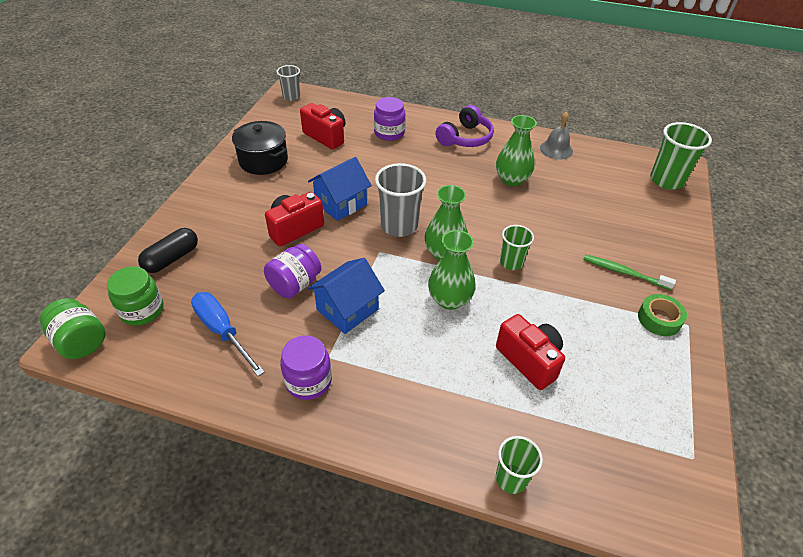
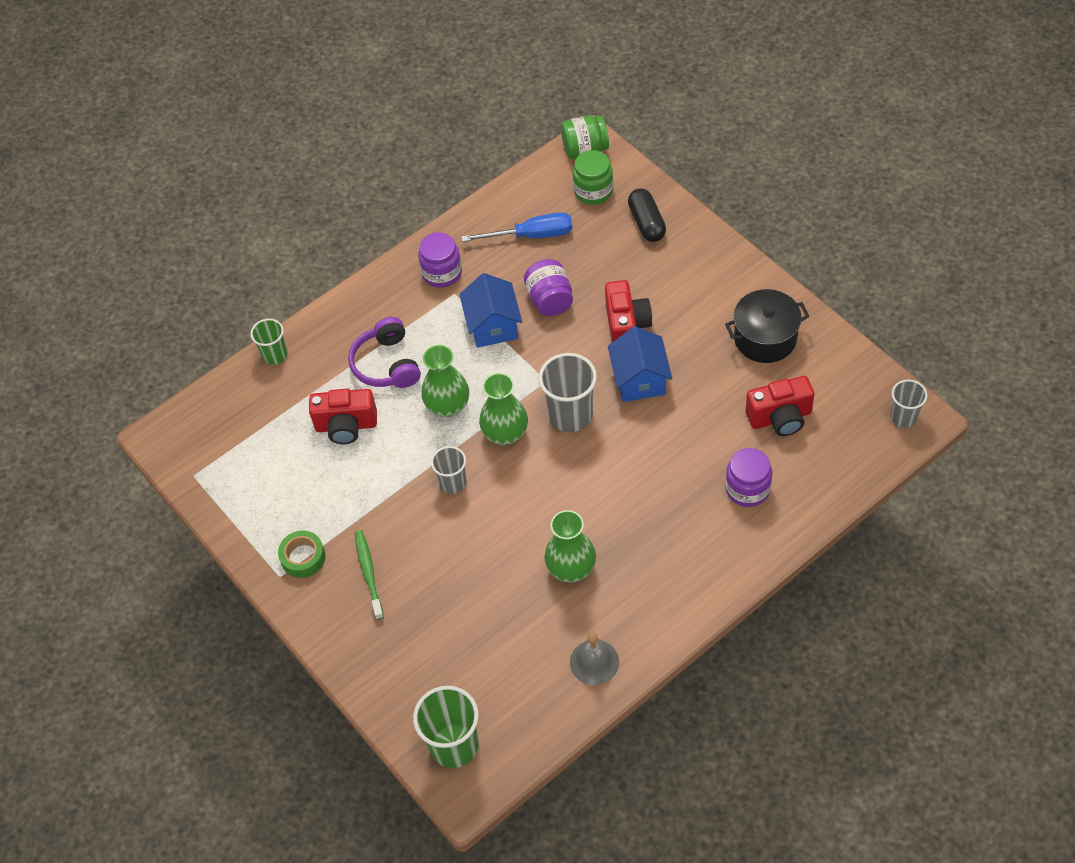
camera: 130 degrees right, 10 degrees up
(465, 138) = (684, 569): purple headphones -> purple headphones (387, 364)
(511, 262) = (453, 483): green cup -> grey cup
(624, 272) = (369, 573): green toothbrush -> green toothbrush turned 75 degrees counterclockwise

